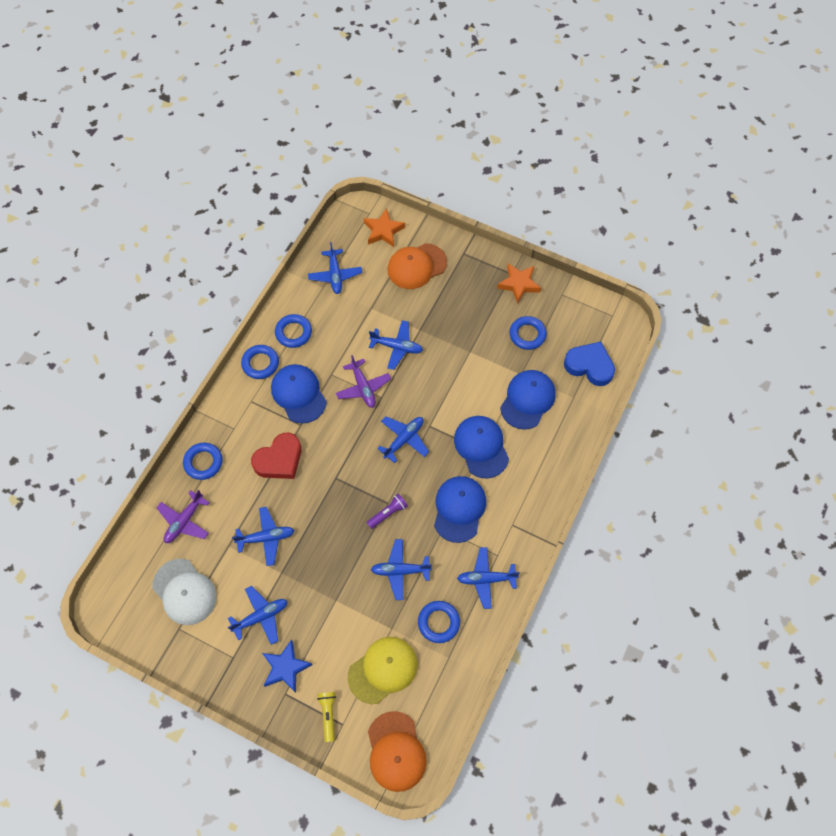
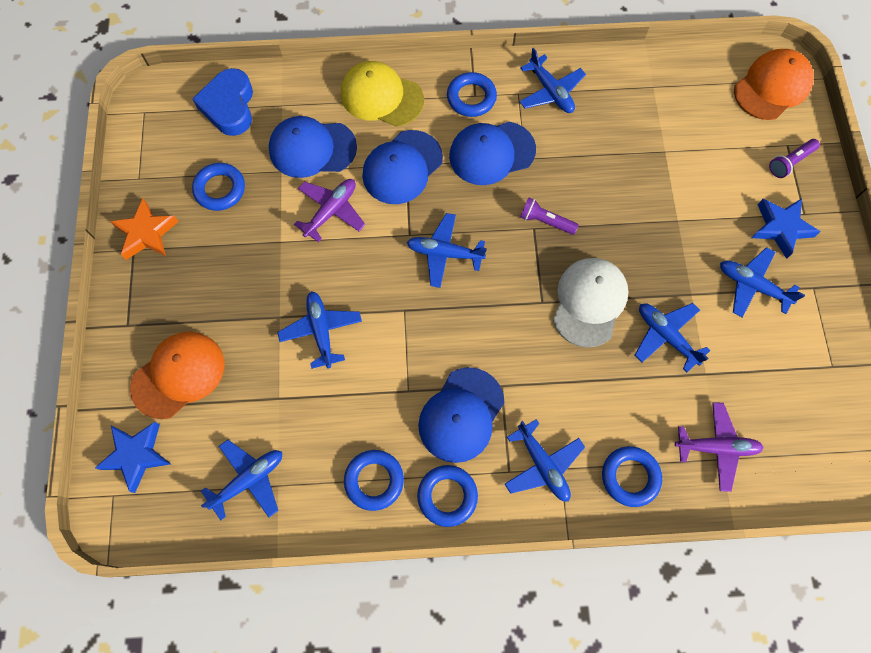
camera: 120 degrees left, 5 degrees up
(184, 592) = (791, 388): white cap -> white cap (589, 302)
(279, 460) = (563, 382): red heart -> none
(328, 715) = (790, 162): yellow flashlight -> purple flashlight
(363, 387) = (403, 339): purple plane -> purple plane (331, 211)
(383, 231) = (136, 455): orange star -> blue star
(383, 670) = (710, 137): yellow cap -> yellow cap (381, 97)
(400, 570) = (600, 175): blue plane -> blue plane (542, 465)
(416, 266) = (178, 375): orange cap -> orange cap turned 75 degrees counterclockwise
(438, 622) = (626, 112): blue ring -> blue ring (471, 98)

